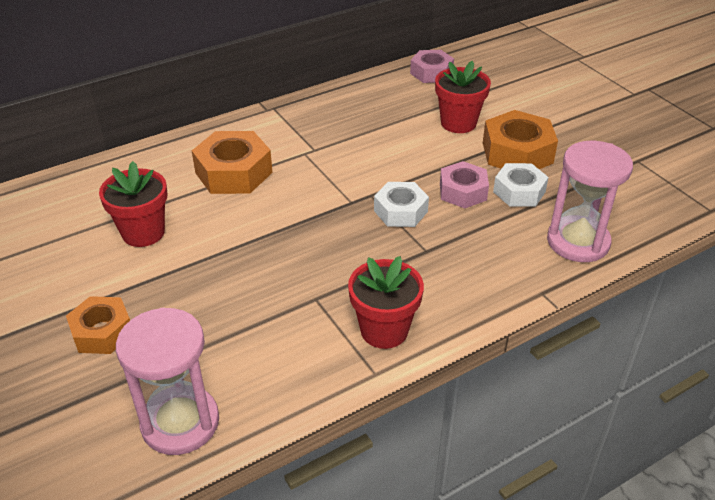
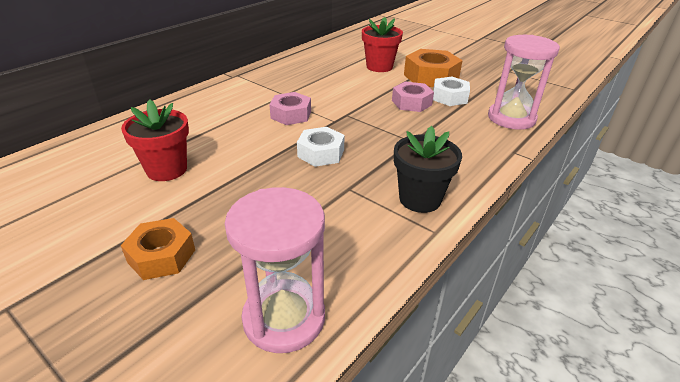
camera: 20 degrees left, 5 degrees down
(234, 172) = (227, 117): orange nut -> none
(384, 330) = (420, 199): red flower pot -> black flower pot
(400, 211) = (376, 120): white nut -> white nut (321, 153)
(431, 73) = (341, 44): pink nut -> pink nut (291, 115)

